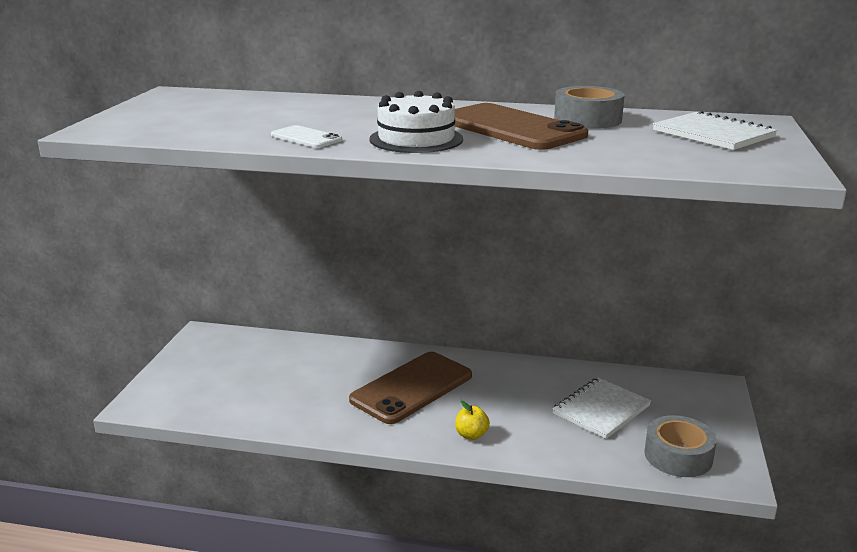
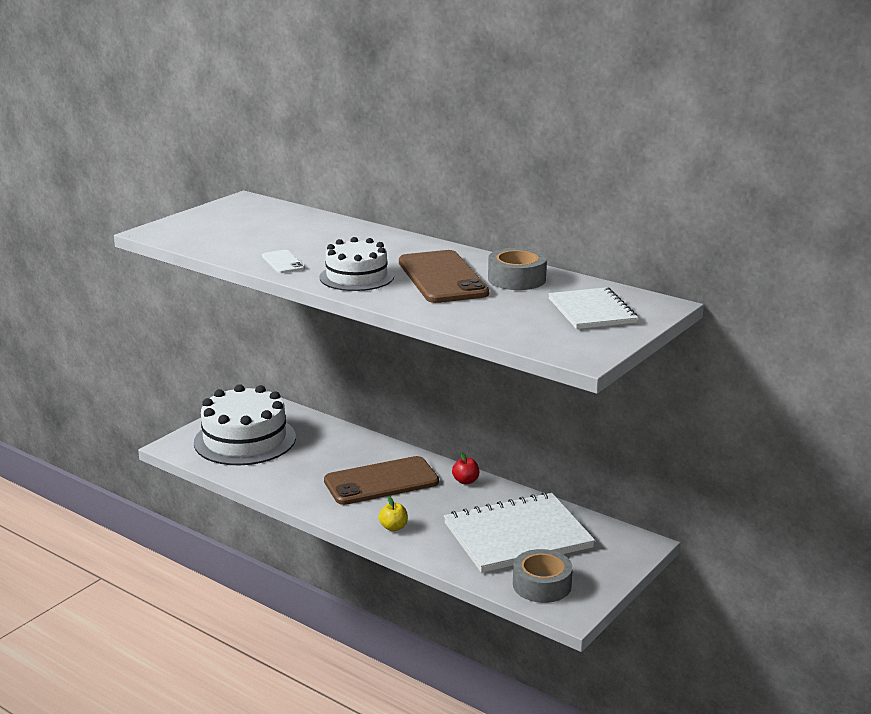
camera: 25 degrees right, 0 degrees up
(221, 378) = (245, 440): none -> white cake
(495, 366) = (465, 481): none -> red apple
(601, 410) = (517, 536): white notebook -> white notebook, size x1.67

